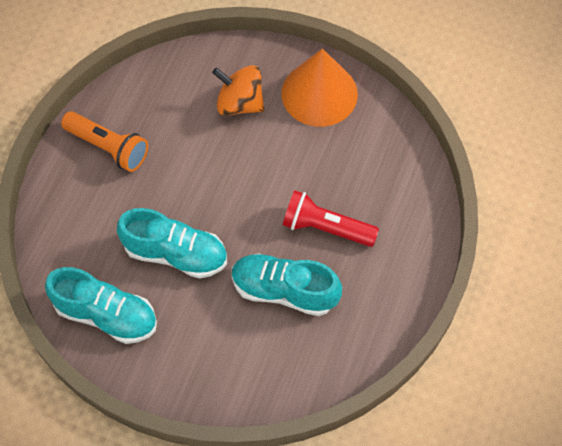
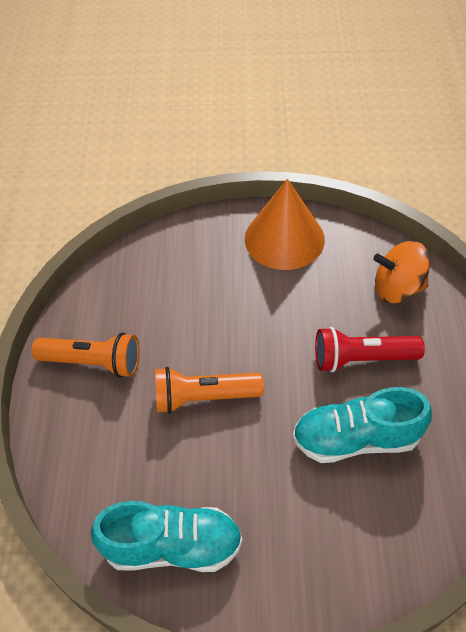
camera: 20 degrees left, 10 degrees down
(176, 254) = (219, 445): turquoise shoe -> none
(182, 210) = (203, 397): none -> orange flashlight
(240, 103) = (211, 273): orange spinning top -> orange spinning top (397, 288)

